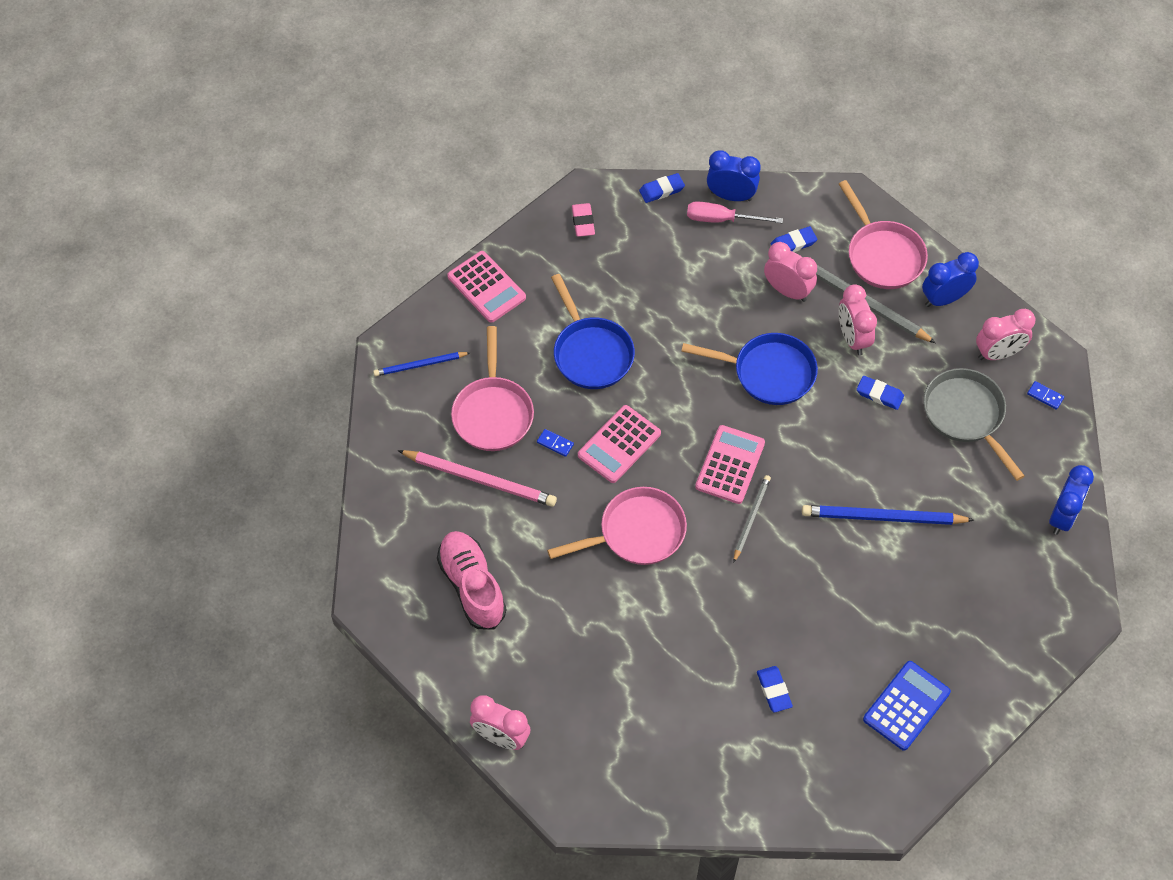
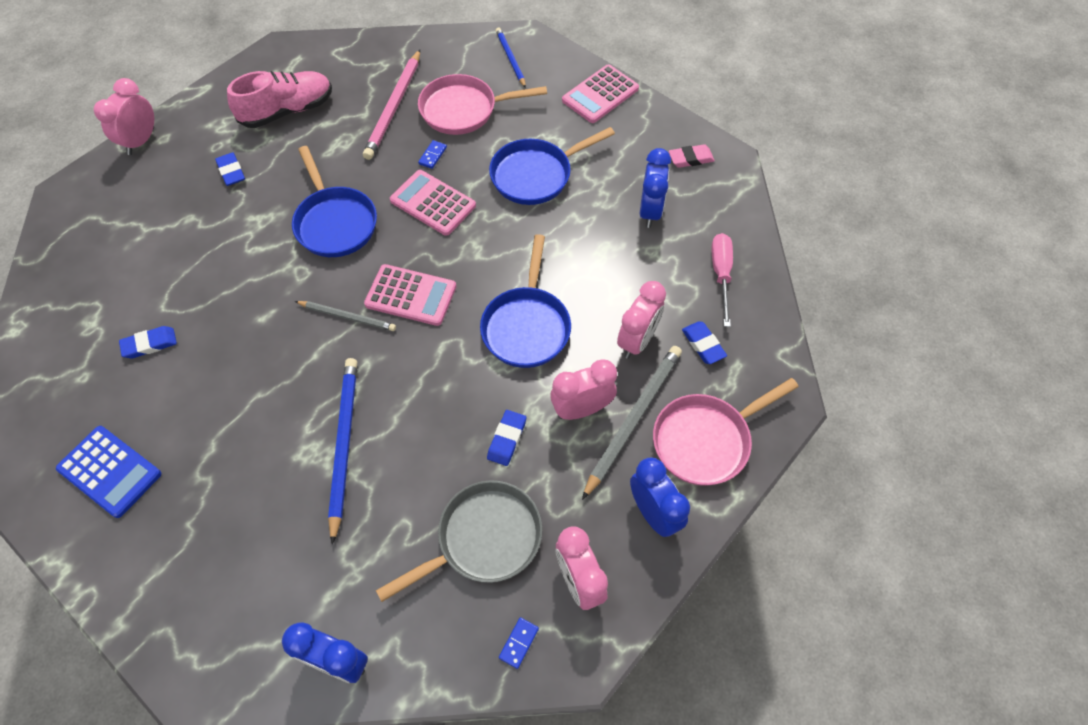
camera: 85 degrees right, 0 degrees up
(636, 533) = (335, 222): pink pan -> blue pan
(661, 190) = (746, 220): blue eraser -> blue eraser (231, 171)
(731, 196) = (755, 282): blue clock -> blue clock (650, 211)

